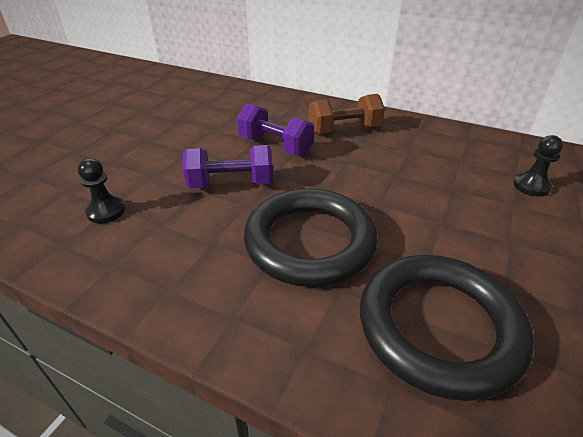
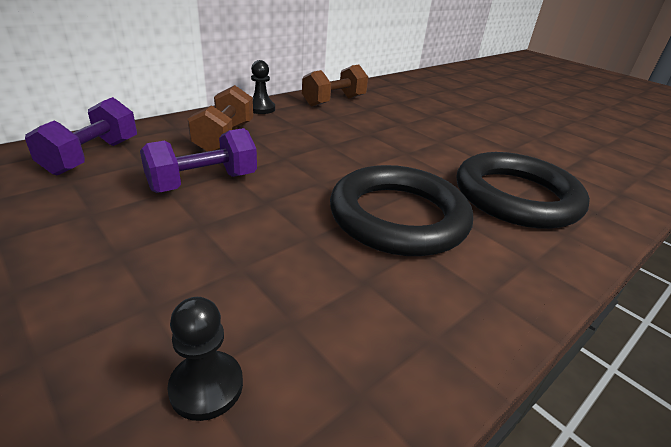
camera: 70 degrees left, 5 degrees down
(231, 184) = (253, 236): purple dumbbell -> purple dumbbell (92, 156)
(497, 151) = (334, 101): none -> brown dumbbell
(531, 186) = (386, 111): black pawn -> black pawn (261, 108)

